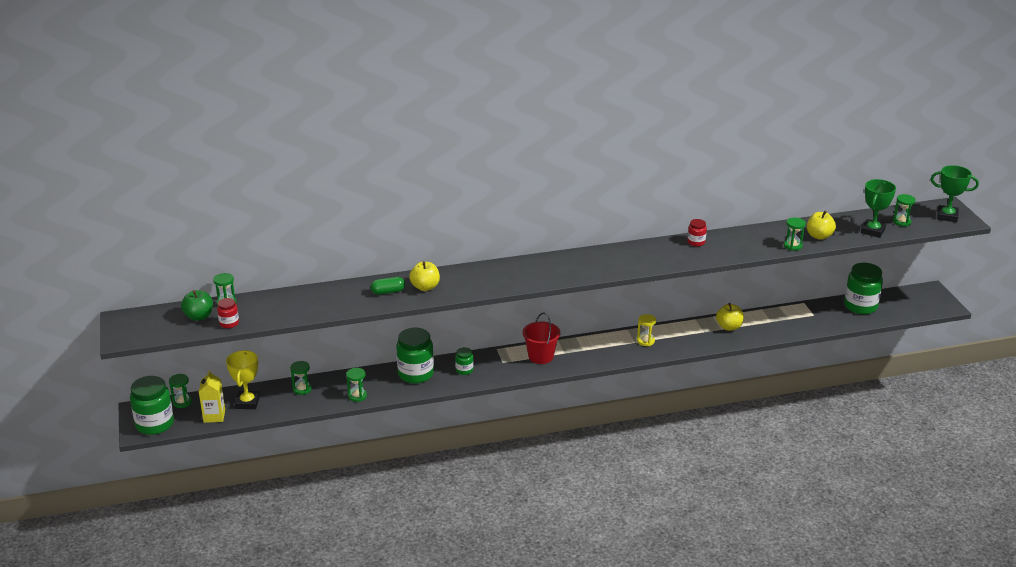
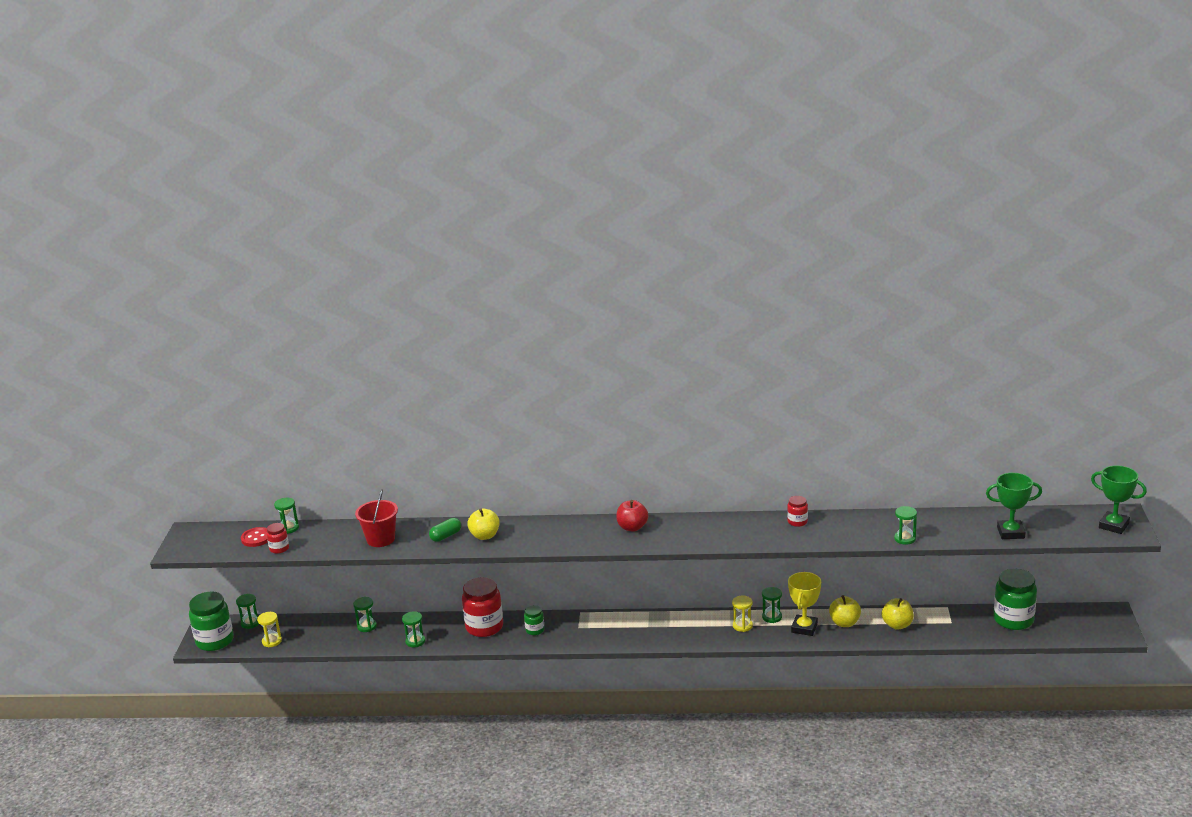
camera: 20 degrees right, 5 degrees down
(199, 316) = (256, 538): green apple -> red button
(214, 416) = (272, 641): yellow carton -> yellow hourglass
(247, 403) = (309, 632): yellow trophy -> yellow trophy (804, 628)
(388, 292) = (446, 536): green capsule -> green capsule turned 45 degrees counterclockwise
(415, 374) = (484, 627): green jar -> red jar
(541, 356) = (621, 627): red bucket -> red bucket (380, 539)
(556, 264) = (632, 527): none -> red apple
(819, 236) = (943, 531): yellow apple -> yellow apple (897, 625)
(872, 231) = (1010, 532): green trophy -> green trophy turned 45 degrees clockwise
(901, 222) = (1053, 526): green hourglass -> green hourglass (772, 617)

